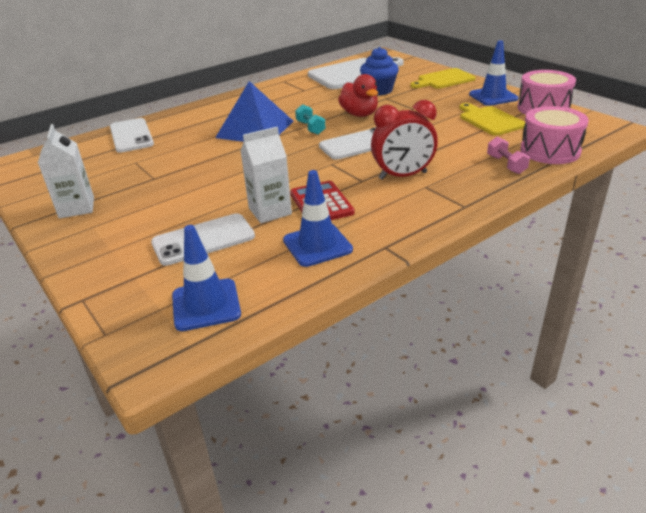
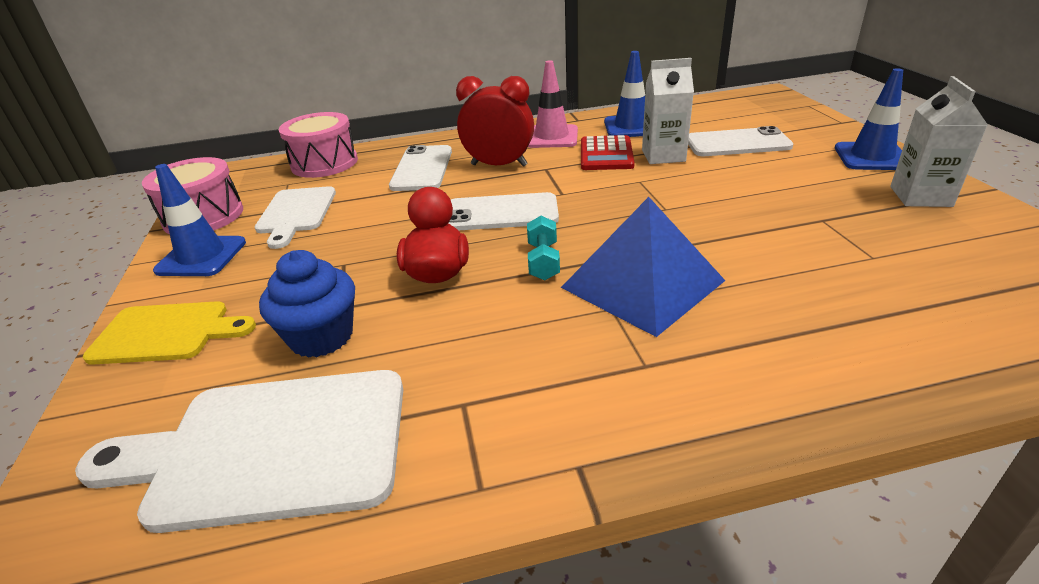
camera: 155 degrees left, 0 degrees up
(131, 136) = (927, 335): white phone -> white phone (422, 169)
(206, 305) = (732, 109): blue traffic cone -> blue traffic cone (871, 157)
(389, 214) = (551, 137): none -> pink traffic cone
(489, 120) = (296, 213): yellow cutting board -> white cutting board
(506, 164) = (388, 158): pink dumbbell -> none

